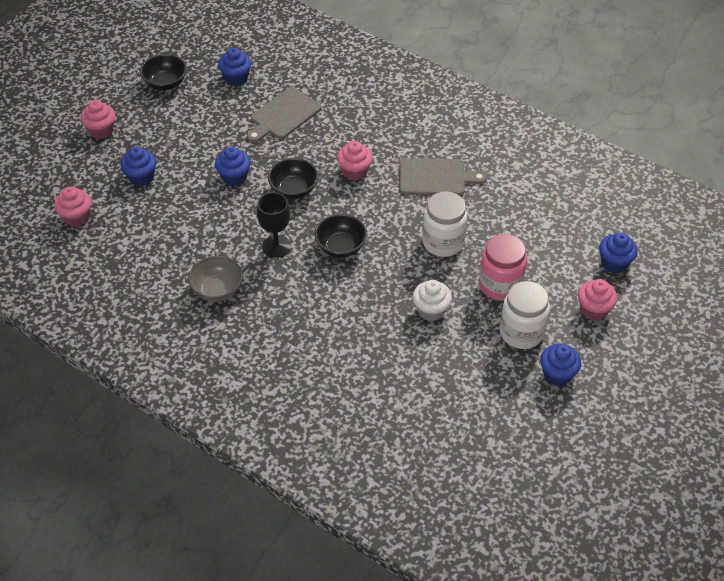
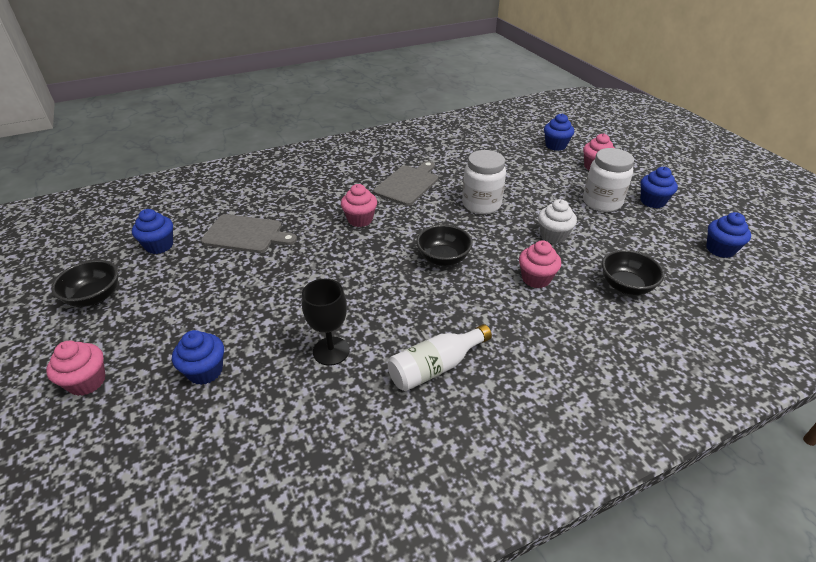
camera: 60 degrees left, 10 degrees down
(76, 217) = (200, 468): pink cupcake -> pink cupcake (536, 278)
(217, 290) = (435, 367): grey bowl -> white bottle
(234, 177) = (288, 295): blue cupcake -> blue cupcake (720, 249)
(276, 246) = (408, 299): black goblet -> black goblet (331, 351)
(284, 115) = (246, 234): grey cutting board -> grey cutting board turned 60 degrees counterclockwise
(294, 190) = (345, 261): black bowl -> black bowl (626, 286)
(500, 285) = (546, 195): pink jar -> none

